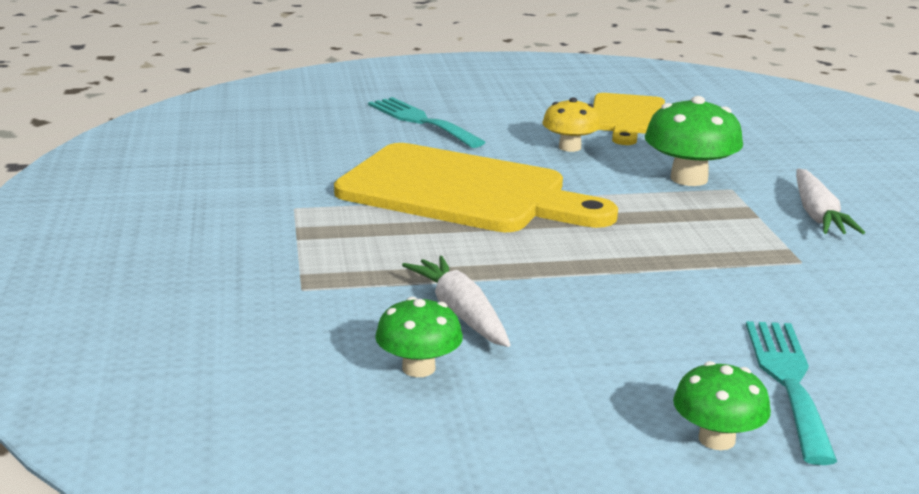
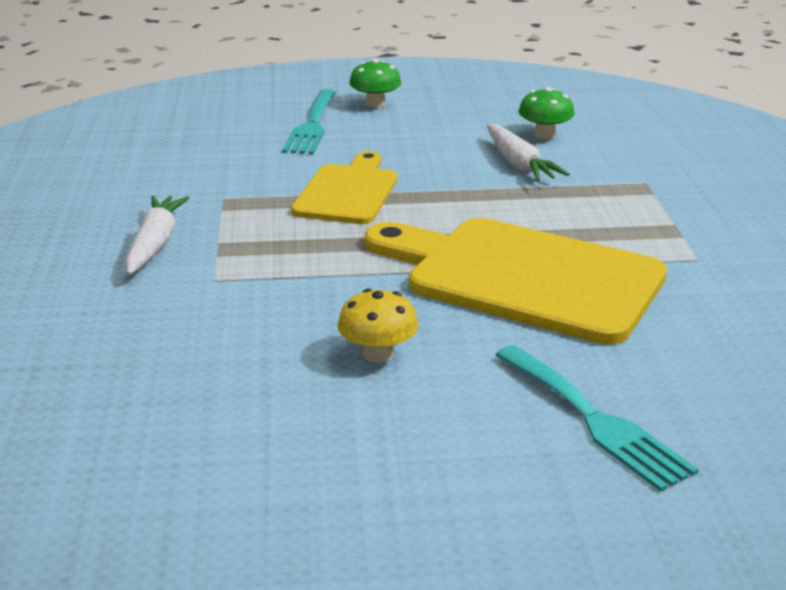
camera: 175 degrees left, 5 degrees up
(627, 117) = (258, 429): yellow cutting board -> yellow cutting board (347, 192)
(689, 179) = (253, 294): green mushroom -> none

